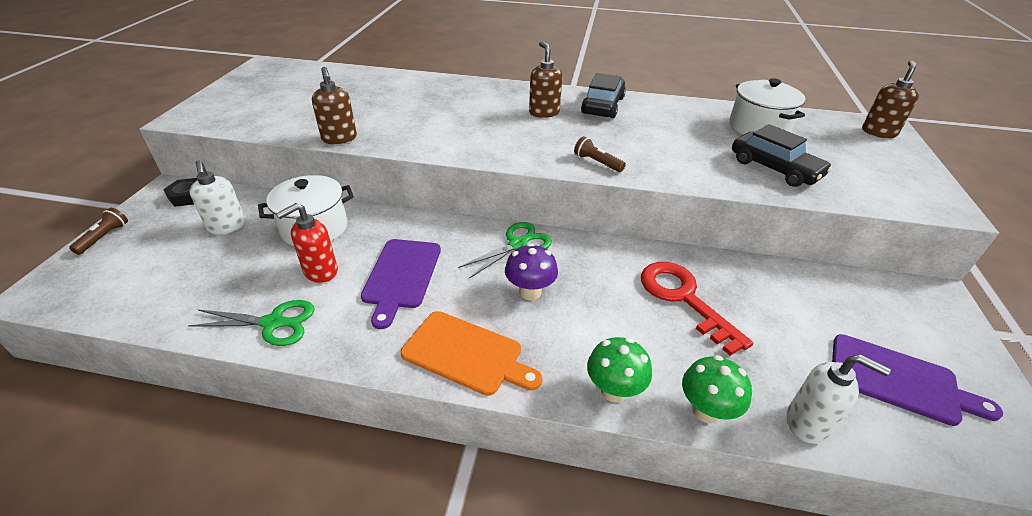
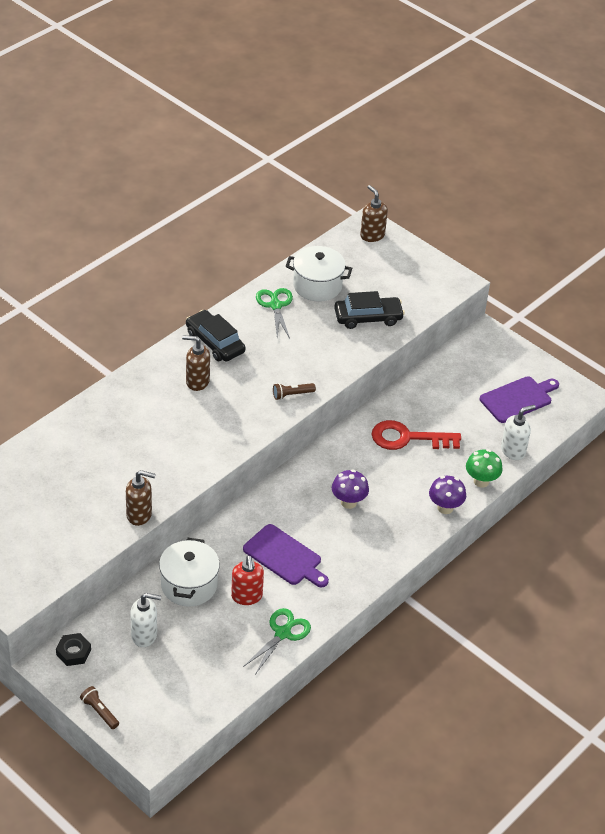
camera: 60 degrees left, 5 degrees up
(466, 354) = (376, 554): orange cutting board -> none
(518, 244) = (298, 484): green scissors -> green scissors (275, 305)
(614, 390) = (445, 508): green mushroom -> purple mushroom

